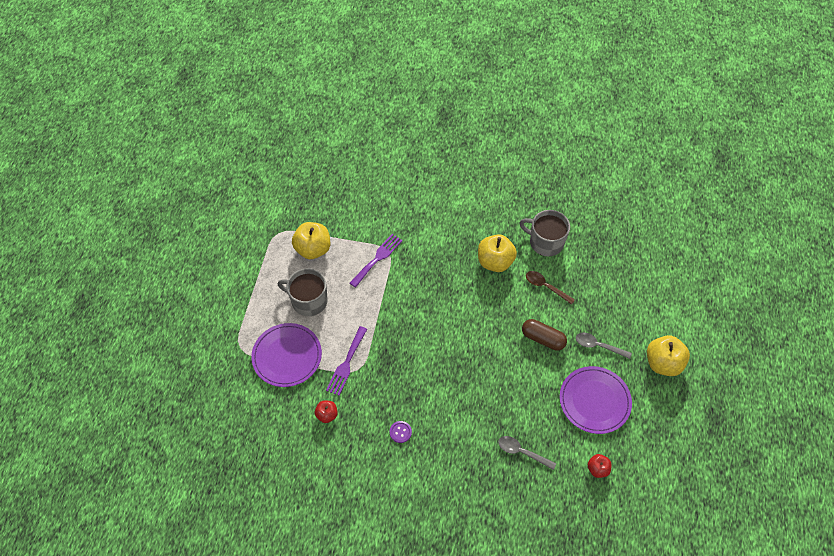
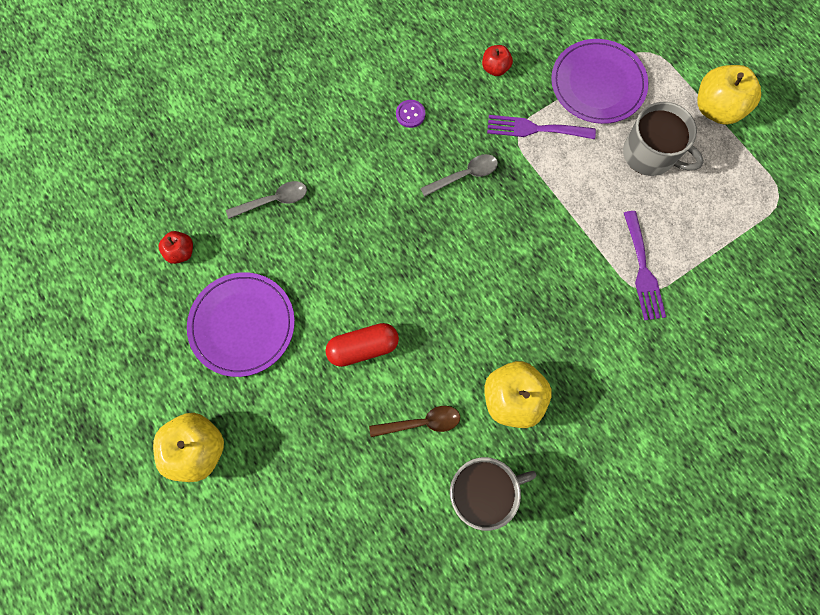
camera: 135 degrees right, 15 degrees up
(308, 301) = (649, 154): grey mug -> grey mug turned 60 degrees clockwise
(313, 249) = (720, 214): yellow apple -> yellow apple (716, 108)
(346, 363) = (534, 129): purple fork -> purple fork turned 60 degrees counterclockwise
(543, 339) = (363, 347): brown capsule -> red capsule
(598, 346) = (292, 399): grey spoon -> grey spoon (464, 175)

